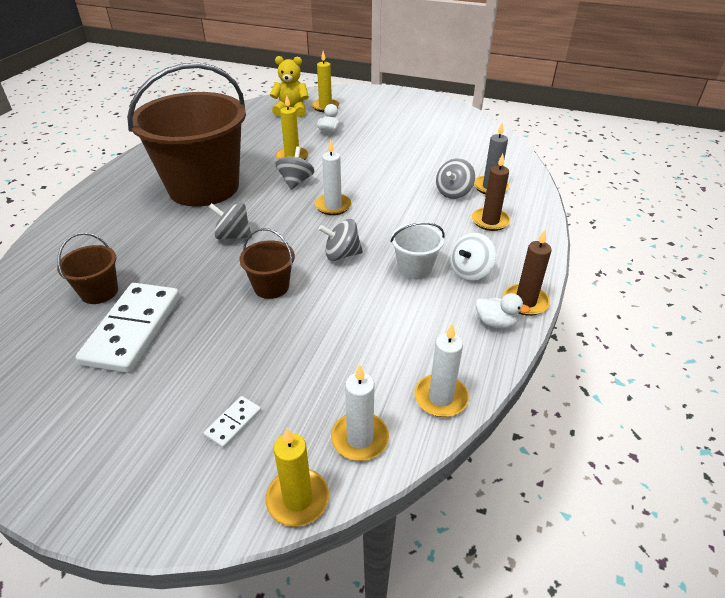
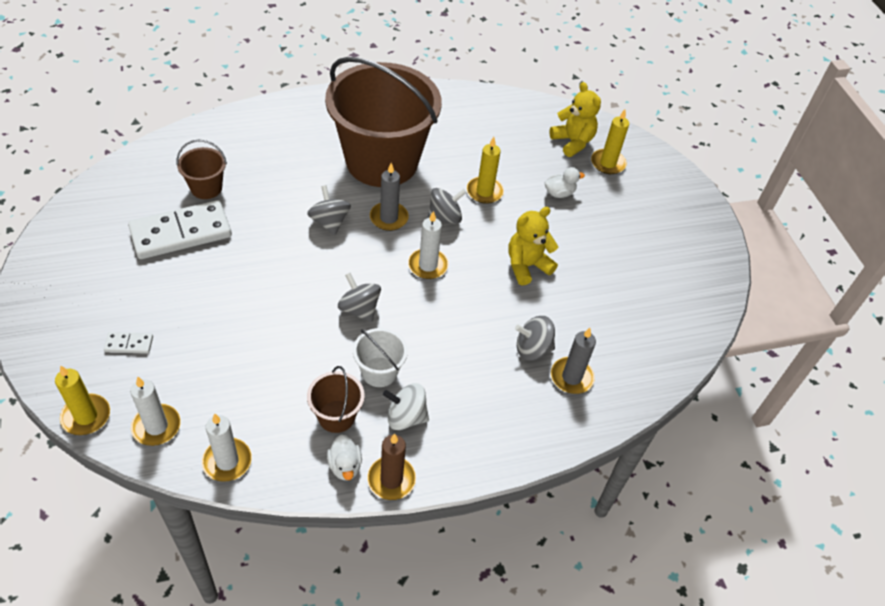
camera: 50 degrees right, 10 degrees up
(265, 206) = (389, 218): none -> grey candle
(271, 287) = (282, 285): brown bucket -> brown bucket (336, 416)
(378, 167) = (527, 266): none -> yellow teddy bear
(490, 221) = (504, 401): brown candle -> none

